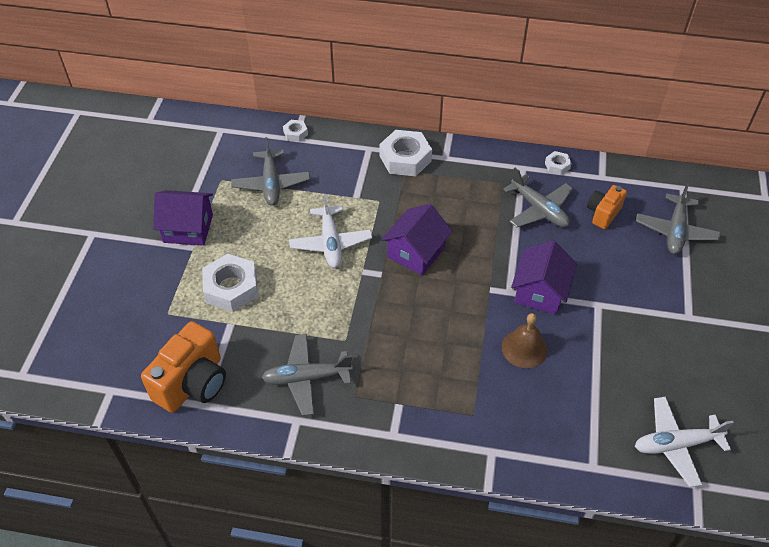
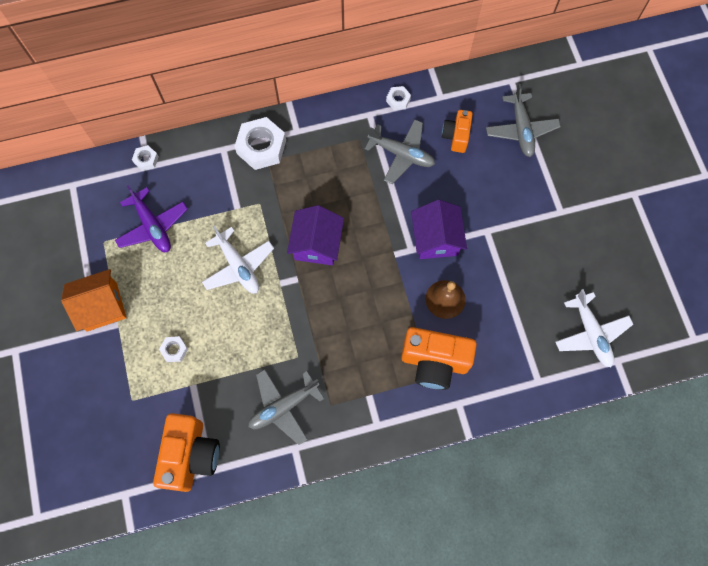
camera: 25 degrees left, 20 degrees up
(188, 228) = (102, 306): purple house -> orange house
(231, 288) = (174, 350): white nut -> white nut, size x0.49
(271, 184) = (152, 226): grey plane -> purple plane
(484, 401) = (434, 362): none -> orange camera
(676, 444) = (591, 333): white plane -> white plane turned 75 degrees counterclockwise

